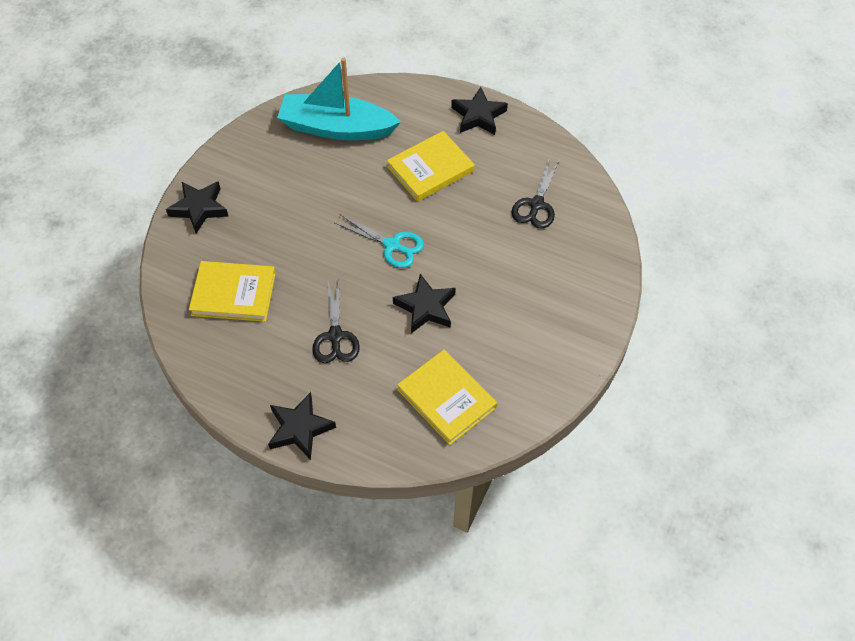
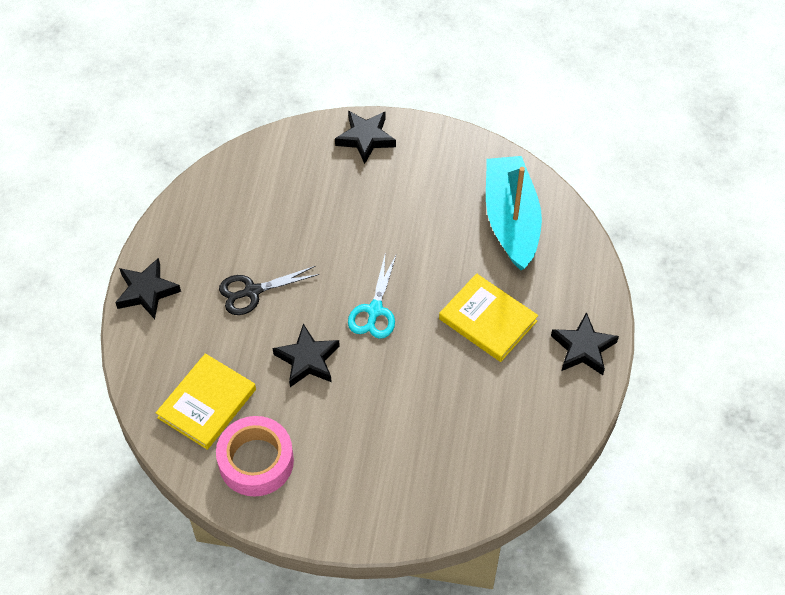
camera: 75 degrees right, 0 degrees up
(233, 294) = (276, 196): yellow book -> none
(519, 370) = (256, 461): none -> pink tape
(536, 205) = (475, 434): black scissors -> none

